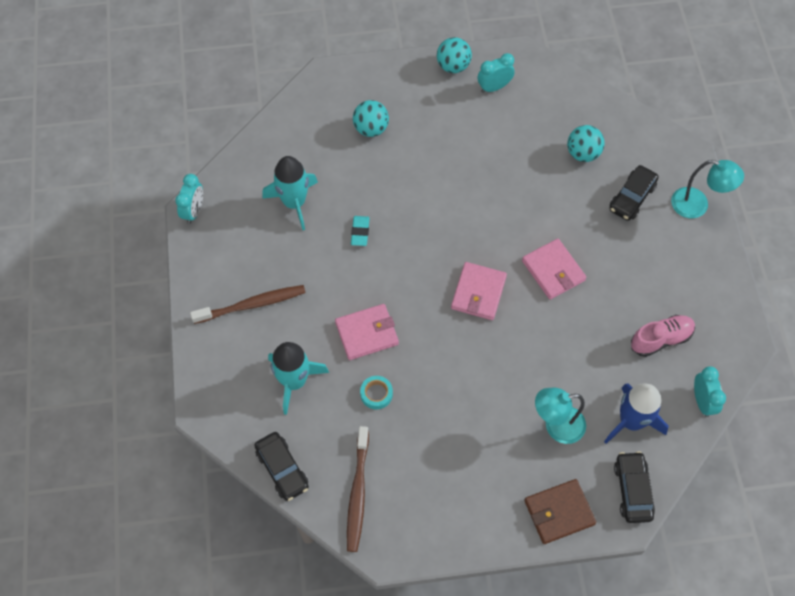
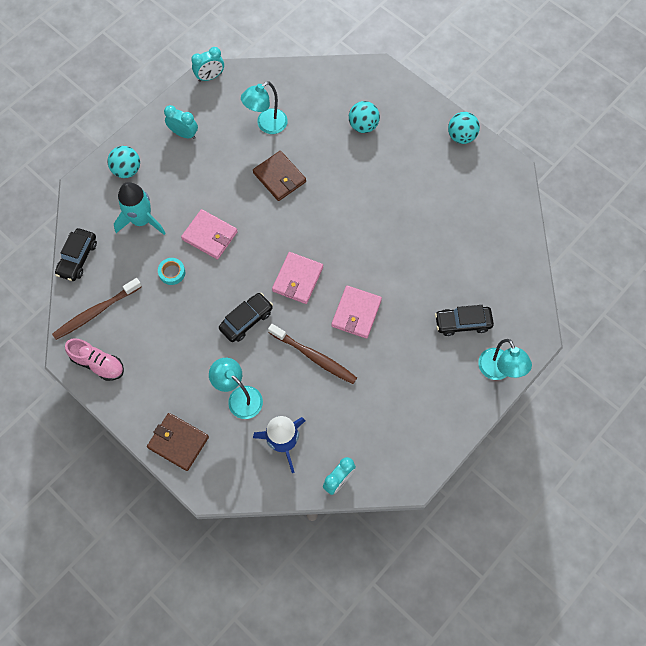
camera: 50 degrees right, 5 degrees up
(251, 305) = (173, 157): brown toothbrush -> brown toothbrush (314, 356)
(294, 202) = (266, 125): turquoise rocket -> turquoise lamp
(360, 232) = (279, 177): turquoise eraser -> brown wallet
(478, 293) = (297, 279): pink wallet -> pink wallet turned 45 degrees counterclockwise
(494, 87) = (469, 173): turquoise clock -> turquoise clock (184, 134)
(583, 153) = (469, 266): turquoise ball -> turquoise ball (127, 170)
(632, 490) = (232, 478): black car -> black car (246, 320)
(660, 339) = (364, 419): pink shoe -> pink shoe (98, 363)

